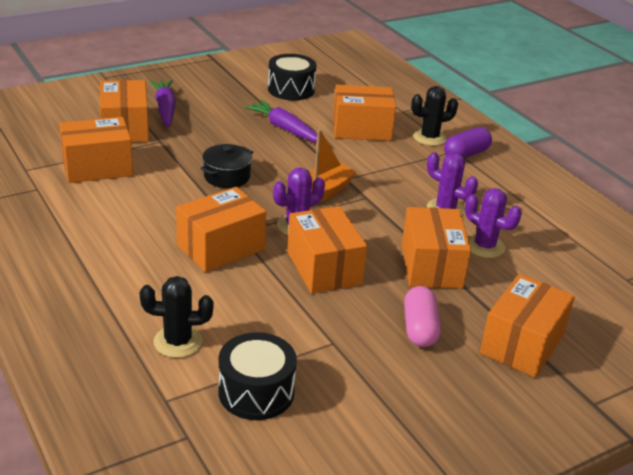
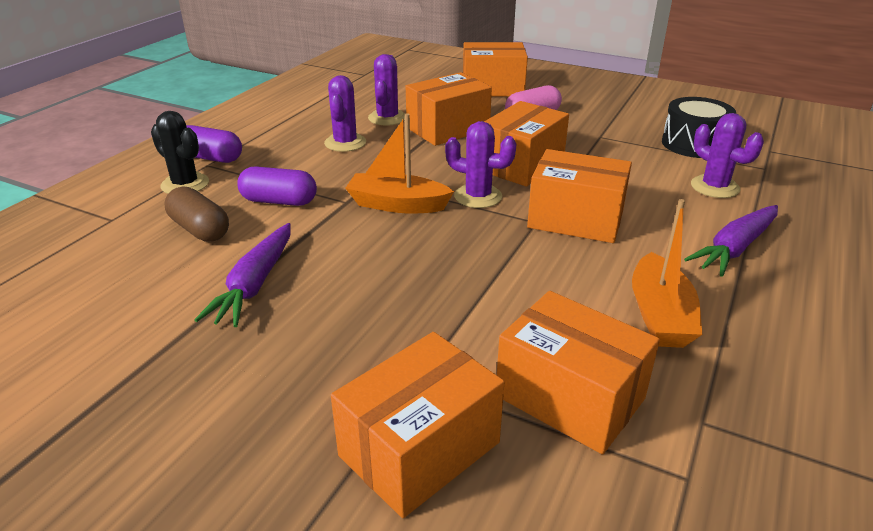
camera: 120 degrees left, 0 degrees up
(102, 220) = (660, 315): none -> orange boat
(165, 109) = (294, 443): purple carrot -> purple carrot (735, 248)
(178, 342) = (714, 187): black cactus -> purple cactus
(227, 177) = (441, 274): black pot -> none
(291, 89) = (89, 334): black drum -> none
(361, 129) = (200, 229): orange box -> brown capsule
(371, 158) = (279, 201): none -> purple capsule

